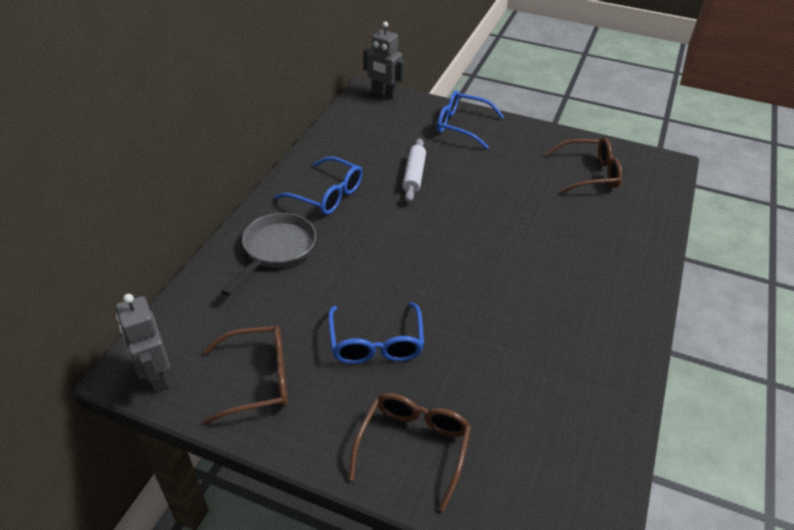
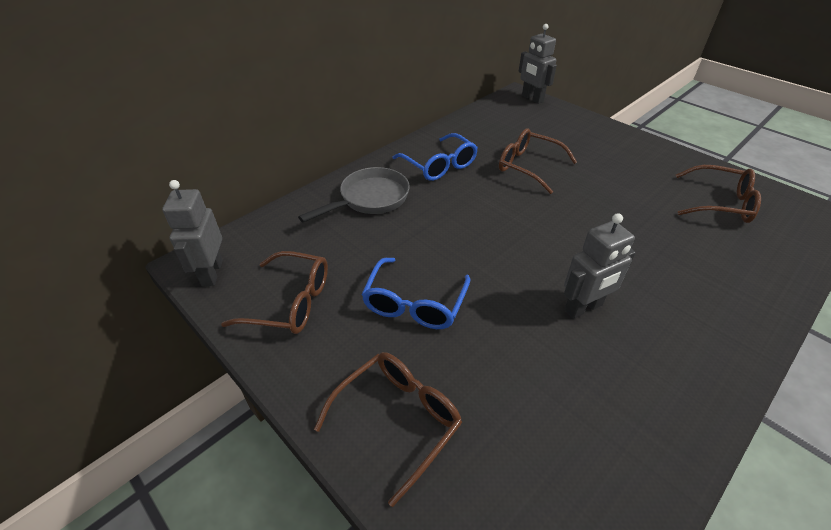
camera: 25 degrees right, 0 degrees up
(414, 175) = (528, 166): white rolling pin -> brown glasses
(461, 126) = (595, 135): blue glasses -> none
(518, 302) = (583, 308): none -> grey robot

